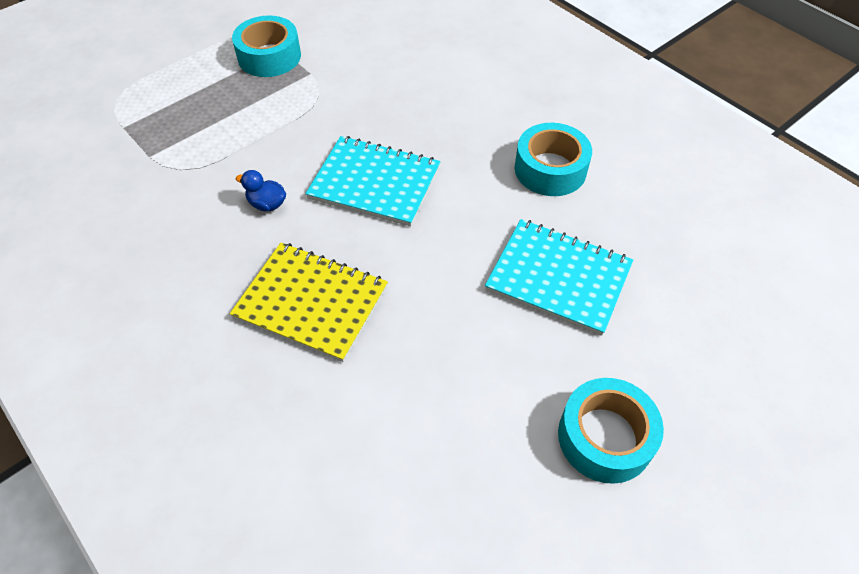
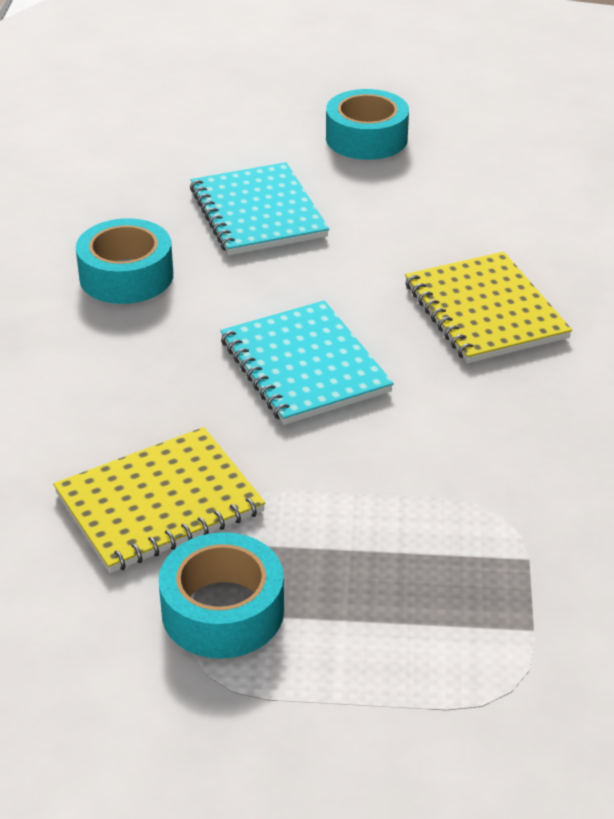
camera: 135 degrees left, 15 degrees down
(267, 204) = (439, 414): blue duck -> none
(351, 75) = (159, 502): none -> yellow notebook

